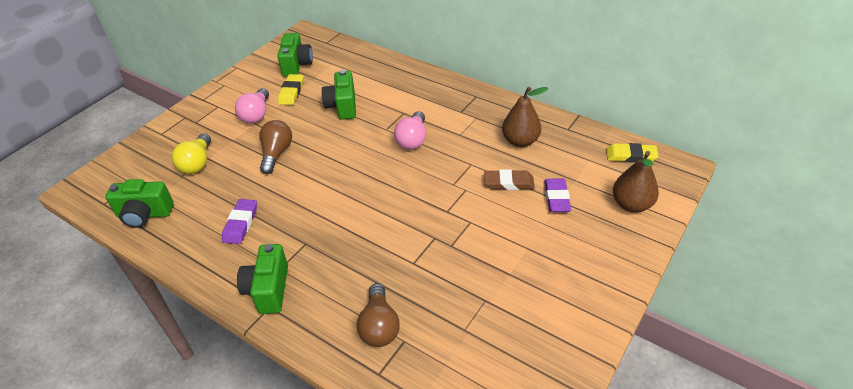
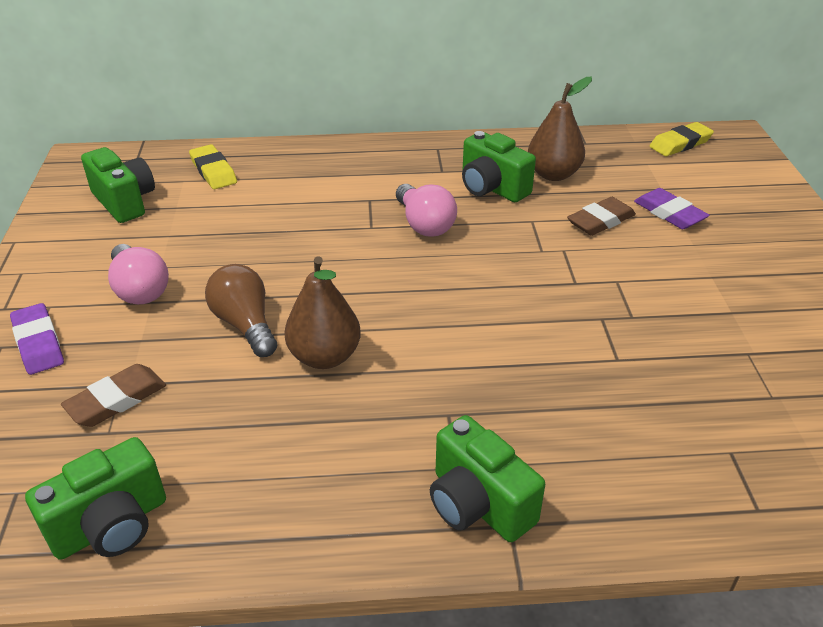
camera: 40 degrees left, 5 degrees down
(197, 163) = (116, 400): yellow light bulb -> brown eraser
(240, 224) = (313, 443): purple eraser -> purple eraser (38, 343)
(291, 92) = (162, 238): yellow eraser -> yellow eraser (213, 171)
(342, 106) = (271, 225): green camera -> green camera (492, 188)
(379, 326) = (681, 454): brown light bulb -> none
(631, 205) = (744, 187): brown pear -> brown pear (325, 357)

